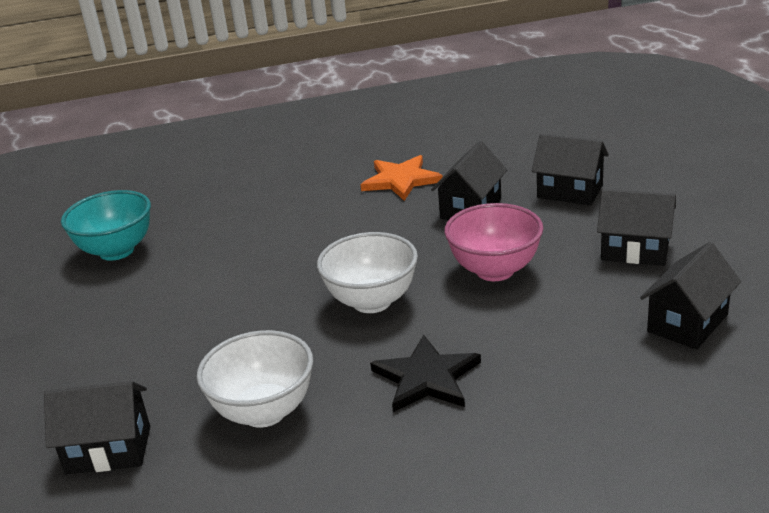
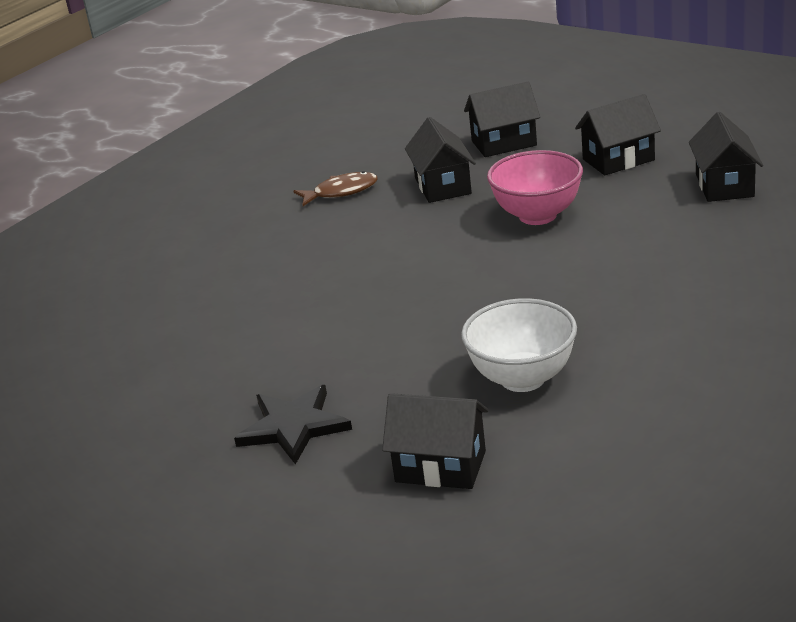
camera: 40 degrees left, 0 degrees up
(108, 450) = (440, 466): black house -> black house turned 60 degrees clockwise
(117, 251) = (151, 357): turquoise bowl -> none
(372, 301) = (476, 277): white bowl -> none
(401, 180) = (341, 192): orange star -> brown fish
(426, 378) = (606, 298): black star -> black star (293, 427)

